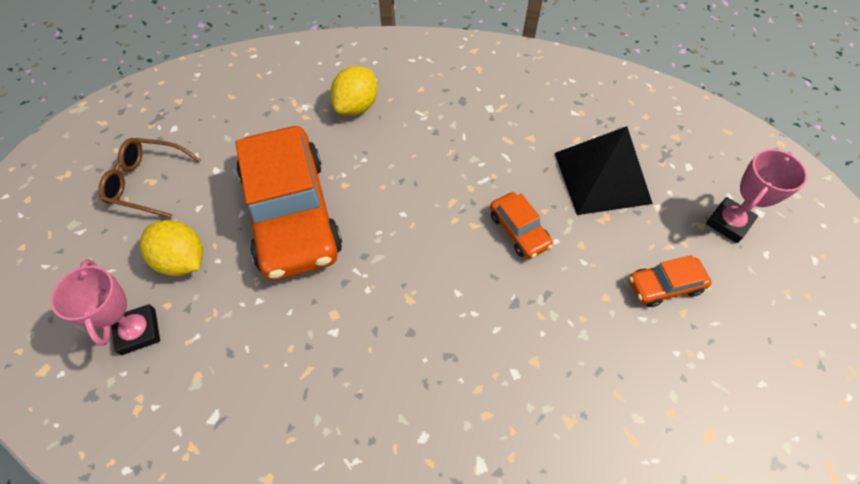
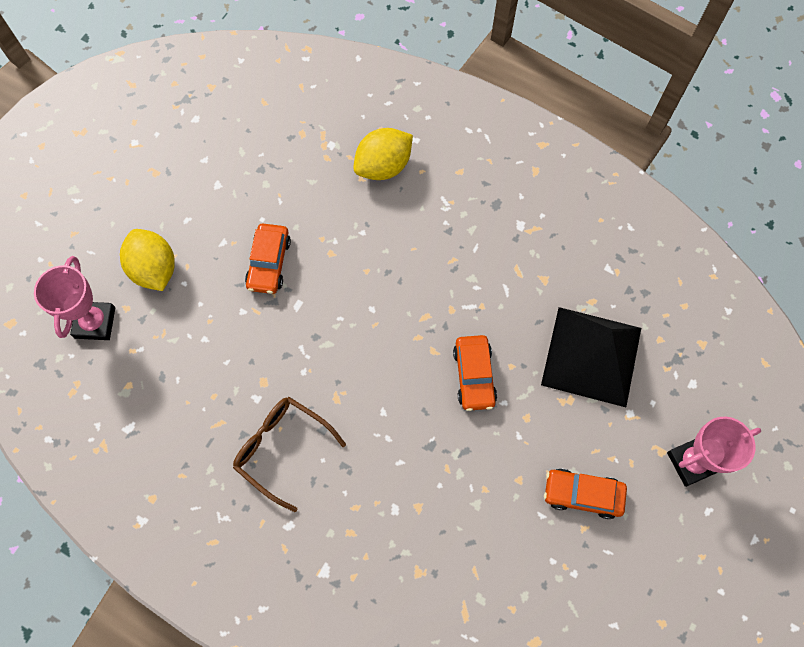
camera: 25 degrees right, 10 degrees up
(148, 182) = (151, 172): brown glasses -> brown glasses (283, 450)
(292, 213) = (269, 263): orange car -> orange car, size x0.43

